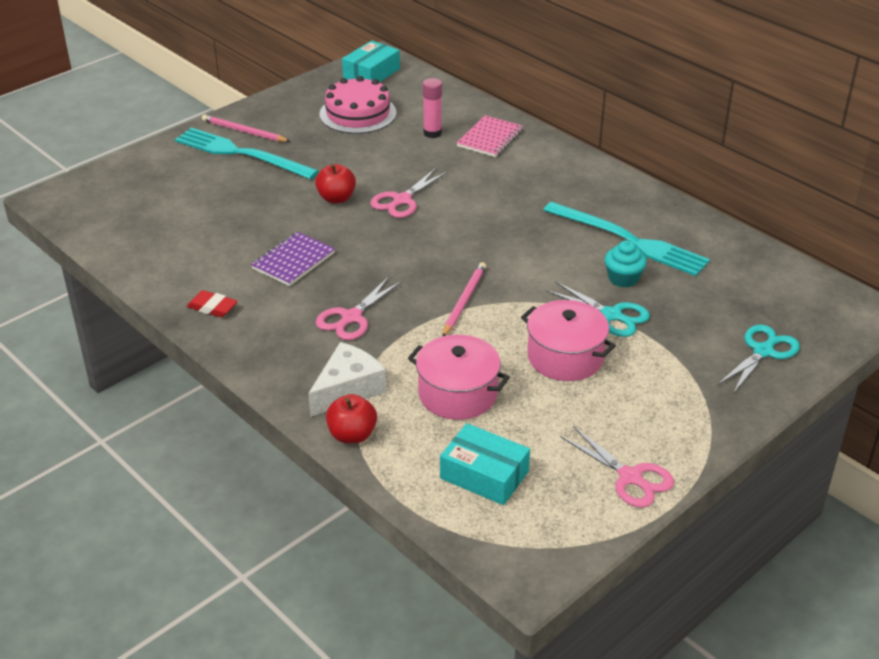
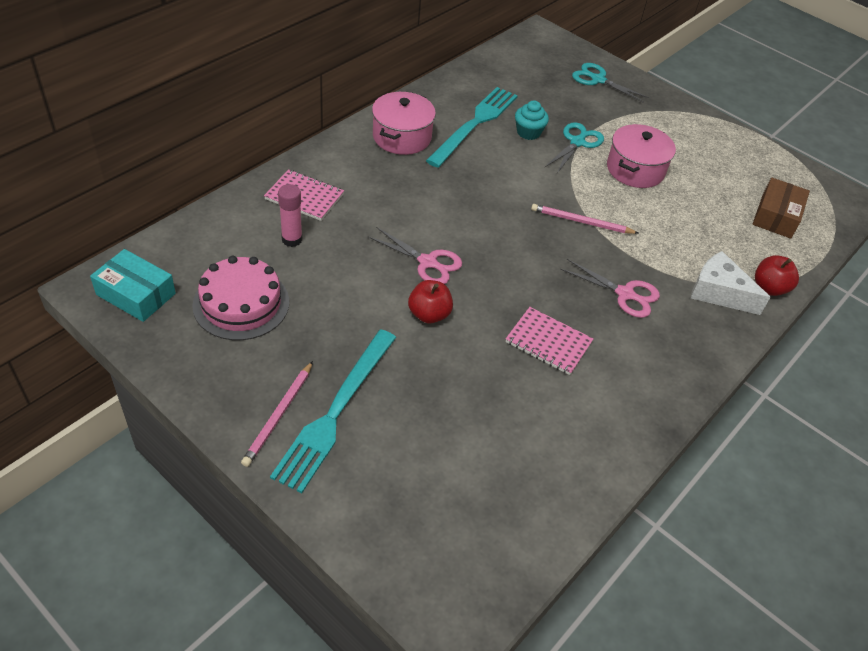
camera: 100 degrees left, 10 degrees up
(212, 307) = (640, 402): red eraser -> none
(293, 261) = (548, 342): purple notebook -> pink notebook
(457, 394) = (698, 228): pink pot -> pink pot (402, 137)
(484, 475) = (776, 216): turquoise box -> brown box
(630, 477) = (746, 150): pink scissors -> none

